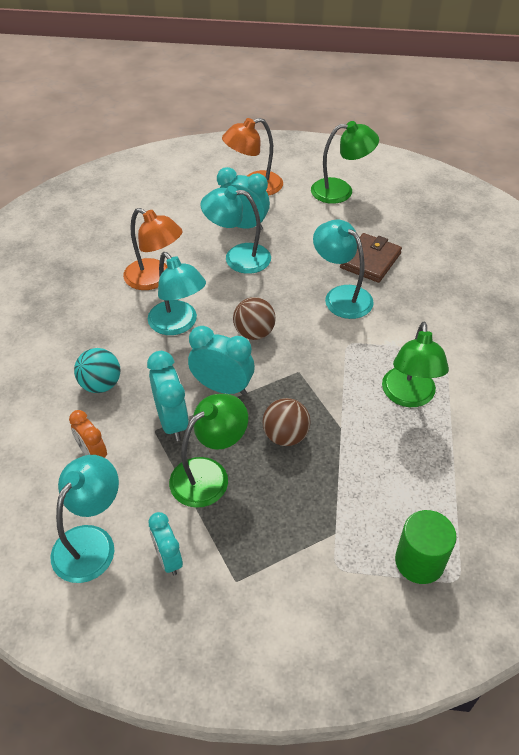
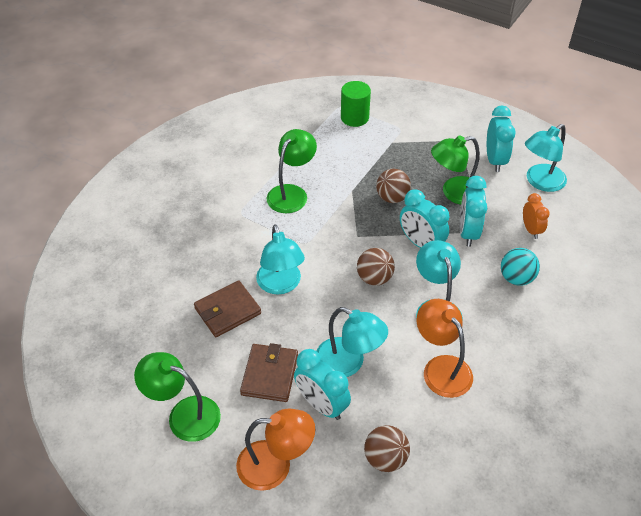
camera: 155 degrees left, 0 degrees up
(168, 559) = (494, 160): turquoise clock -> turquoise clock, size x1.52
(176, 211) = (385, 458): none -> brown ball
(297, 230) = (269, 374): none -> brown wallet

